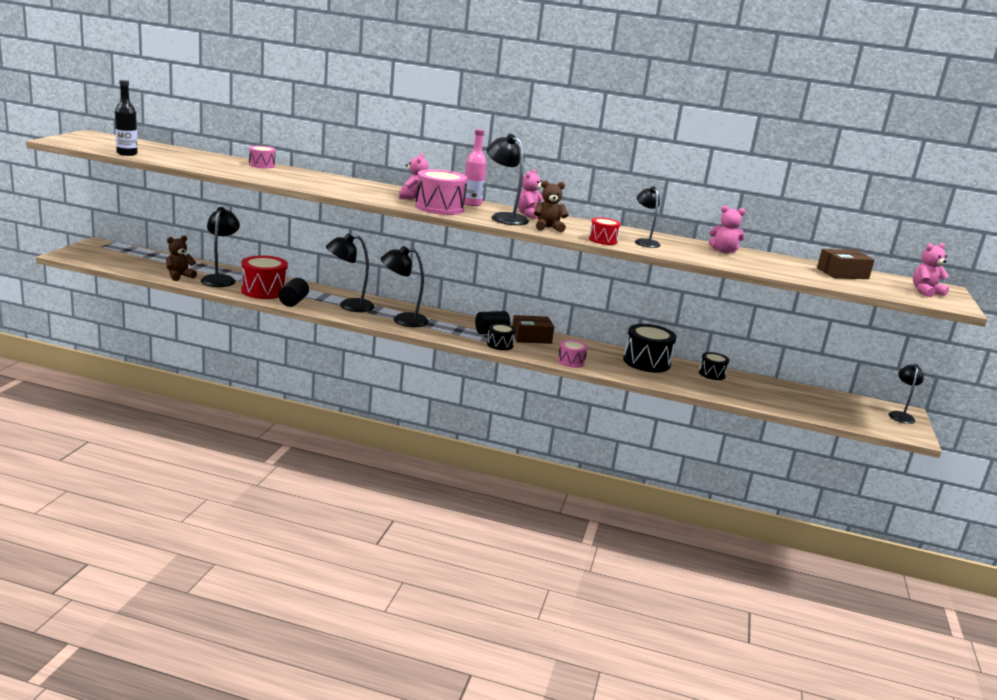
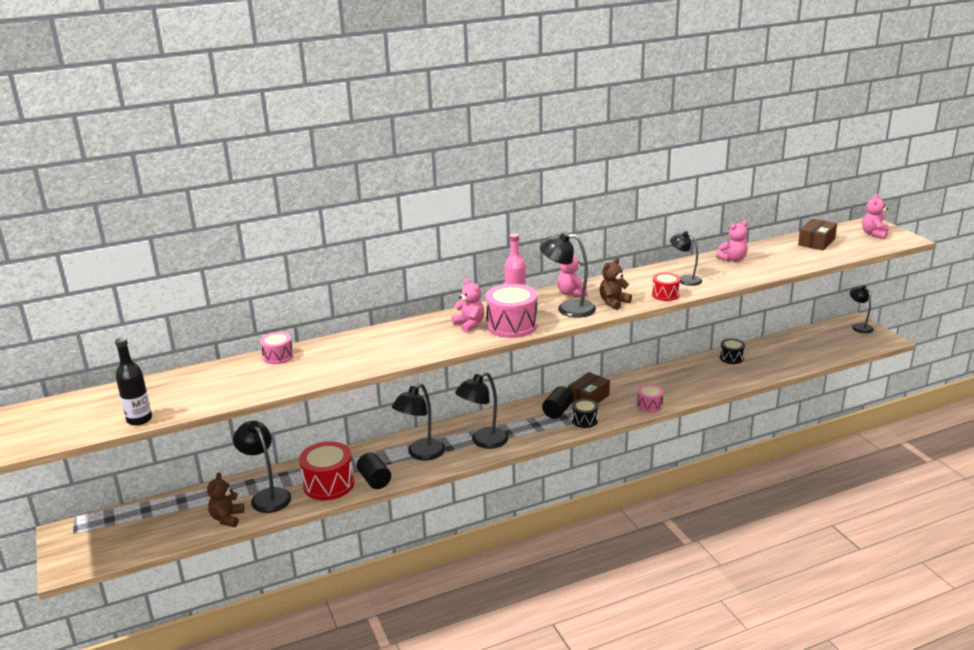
camera: 35 degrees left, 5 degrees up
(646, 362) = (685, 373): black drum -> none

